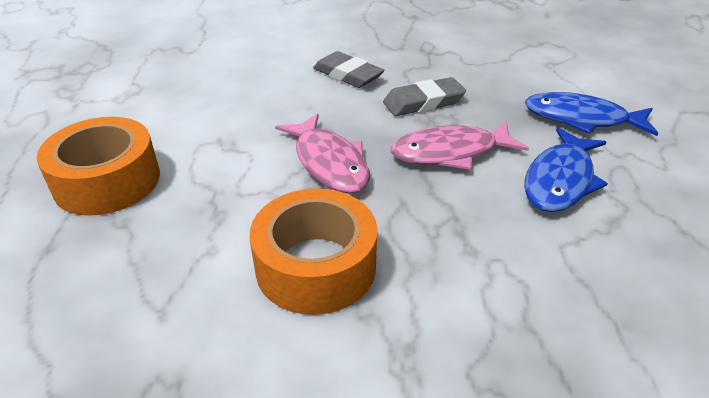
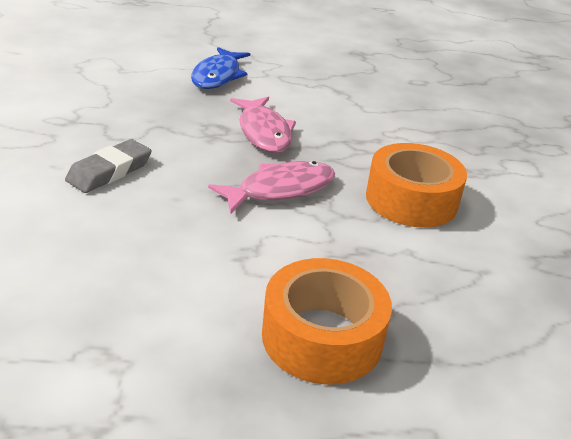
camera: 95 degrees left, 5 degrees down
(423, 102) = (180, 135): grey eraser -> none
(560, 180) = (297, 98): blue fish -> none

